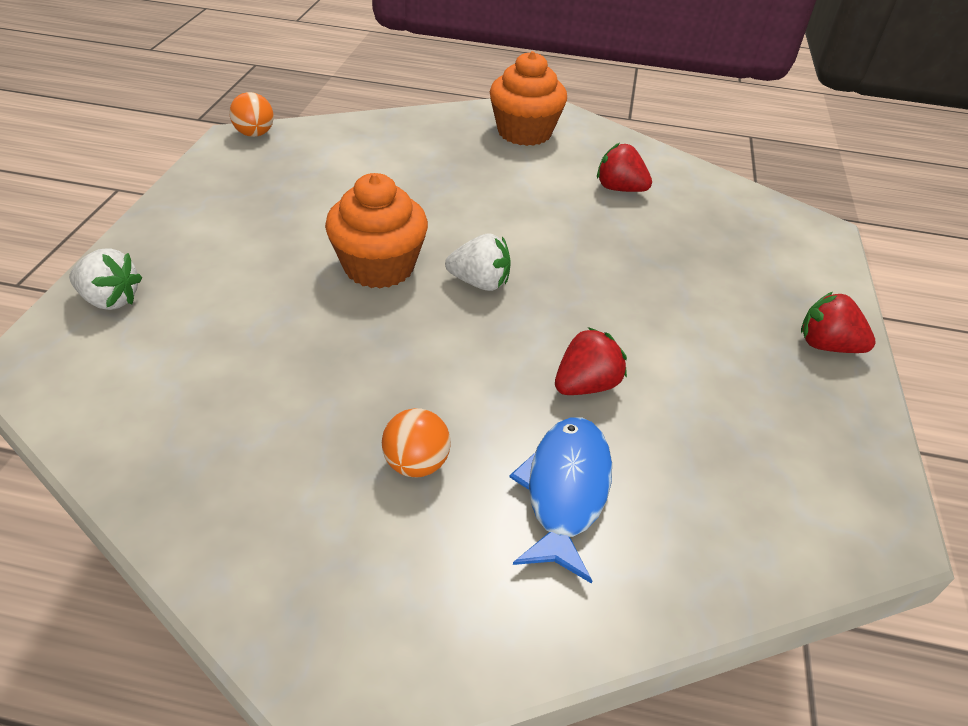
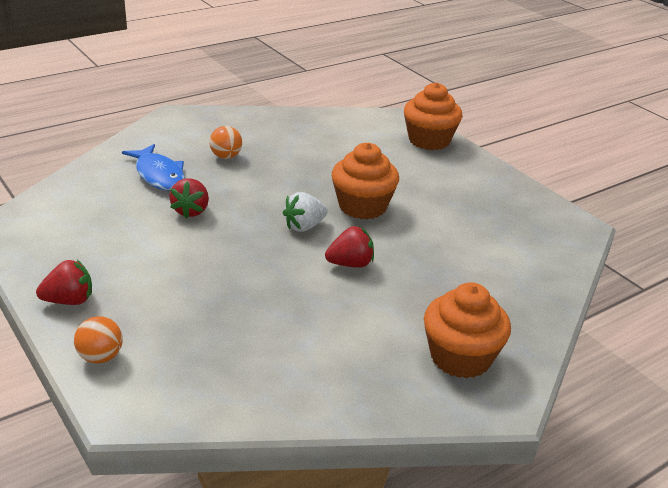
camera: 135 degrees right, 10 degrees down
(110, 300) = (429, 140): white strawberry -> orange cupcake
(255, 134) = (580, 234): orange ball -> orange ball (100, 357)
(619, 189) = (316, 346): red strawberry -> red strawberry (350, 264)

